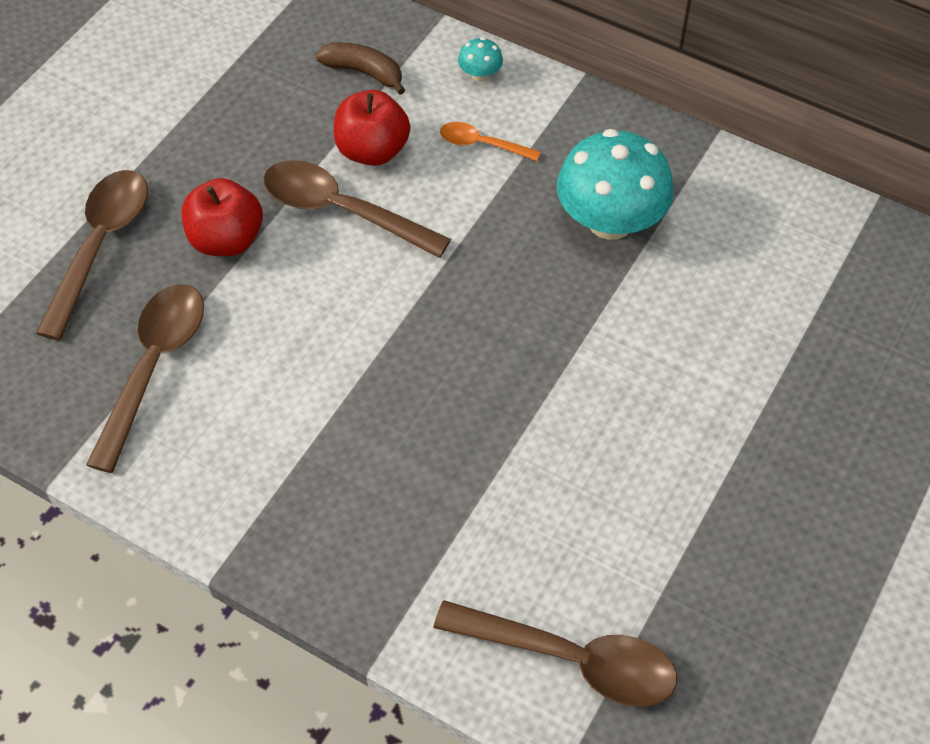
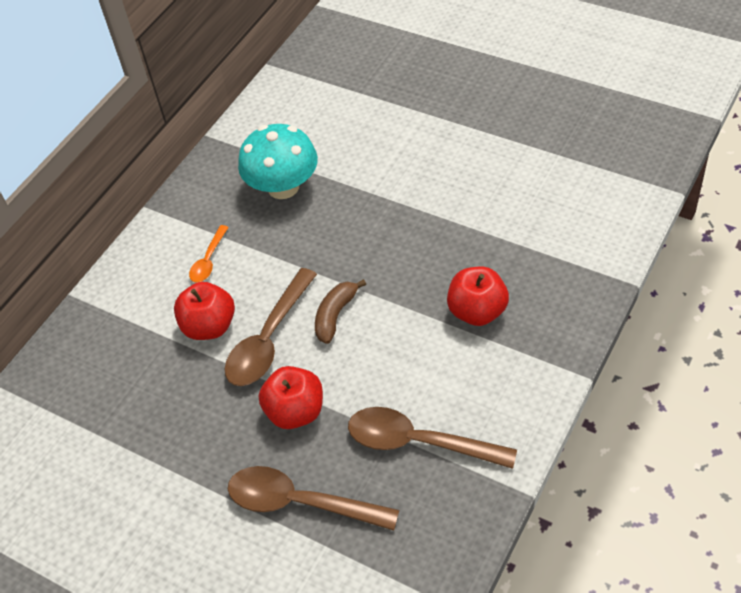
camera: 85 degrees left, 5 degrees down
(350, 448) = (477, 311): none -> red apple
(364, 72) = (125, 340): brown banana -> brown banana (335, 315)
(480, 74) = (137, 267): turquoise mushroom -> none
(572, 659) = (608, 191): brown spoon -> none

